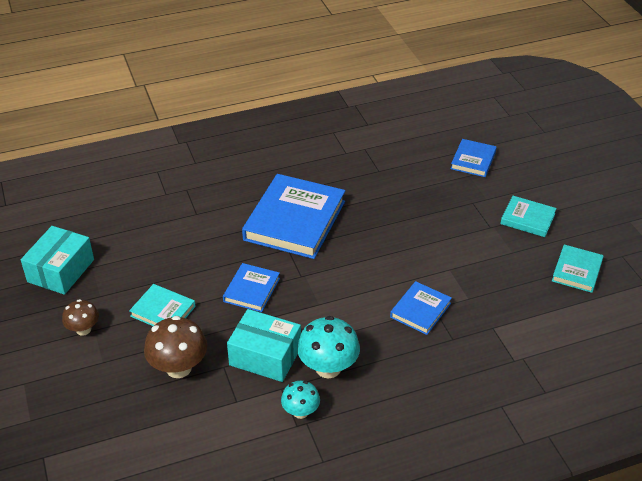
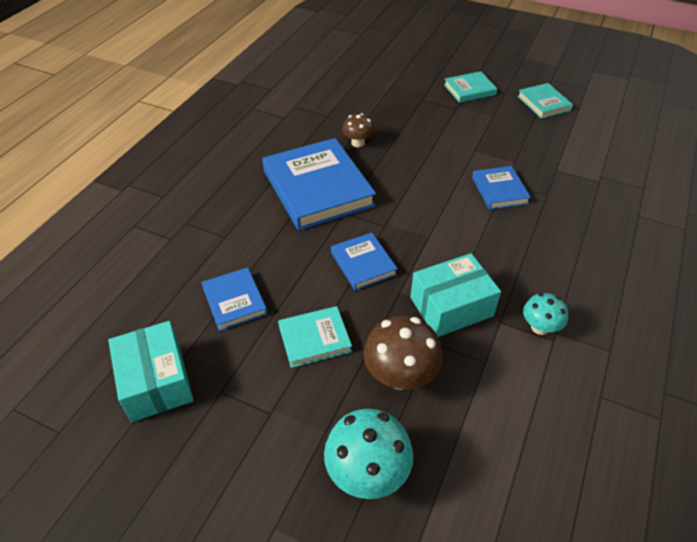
camera: 45 degrees left, 5 degrees up
(83, 329) = (262, 418): brown mushroom -> brown mushroom (358, 143)
(328, 368) = (506, 278): turquoise mushroom -> turquoise mushroom (367, 472)
(473, 160) = (381, 73): blue book -> blue book (234, 301)

